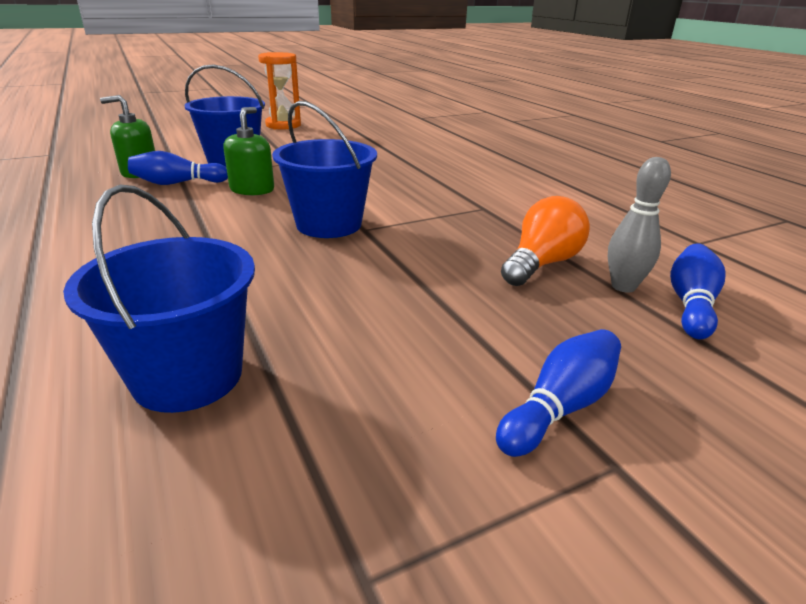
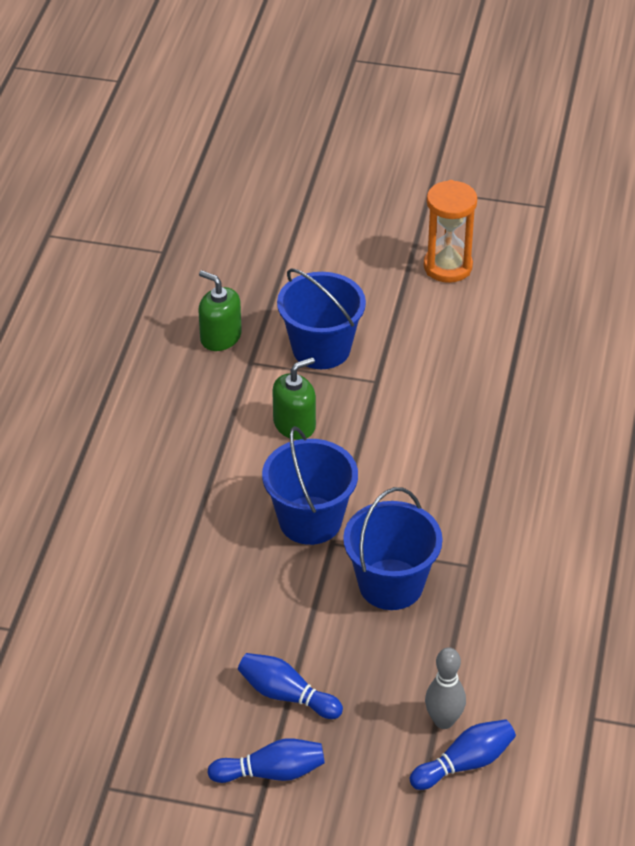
camera: 40 degrees right, 15 degrees up
(178, 183) = (240, 379): blue bowling pin -> blue bowling pin (286, 695)
(188, 376) = (109, 636): blue bucket -> blue bucket (391, 584)
(541, 264) = (418, 664): orange light bulb -> none

